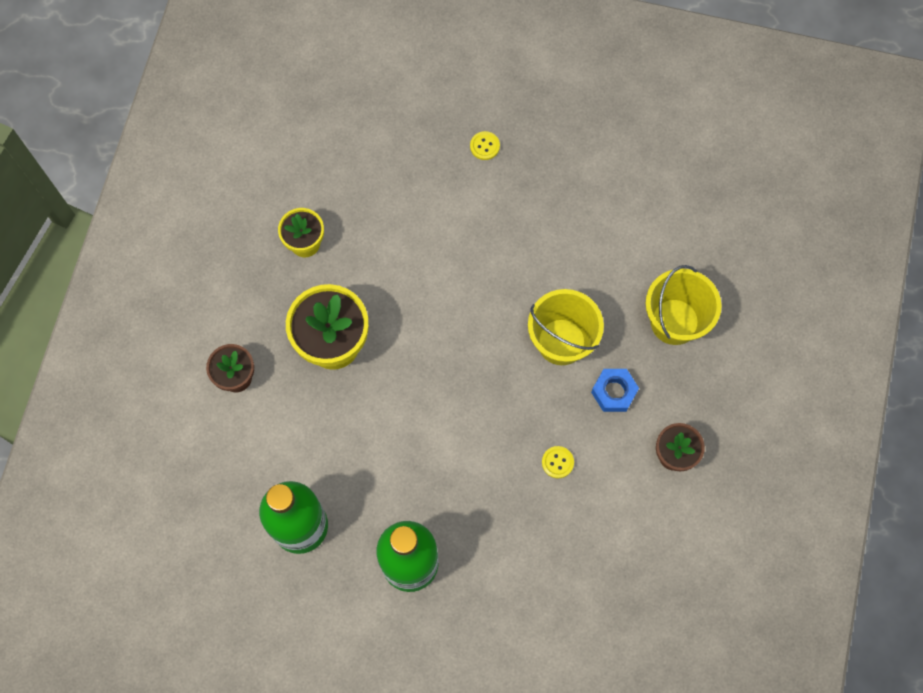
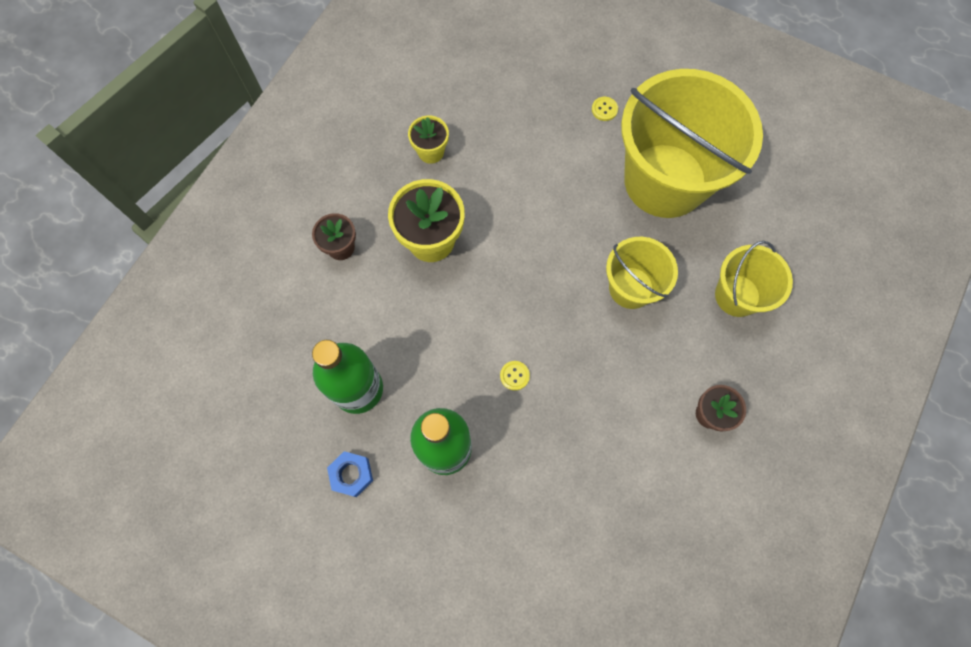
camera: 15 degrees right, 0 degrees up
(557, 462) = (601, 392): yellow button -> yellow button (514, 376)
(570, 212) = (665, 180): none -> yellow bucket
(614, 392) = (668, 343): blue nut -> blue nut (351, 474)

